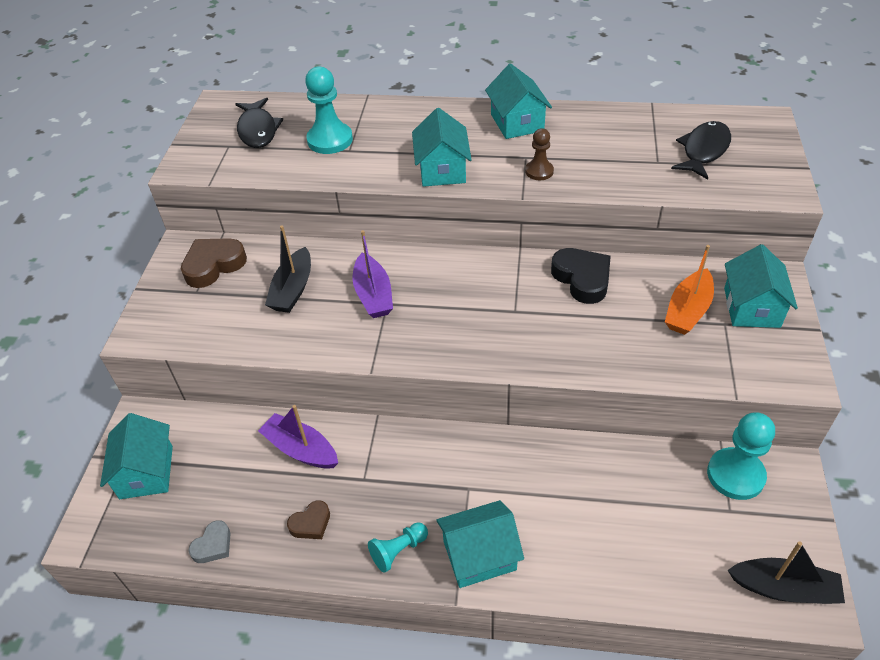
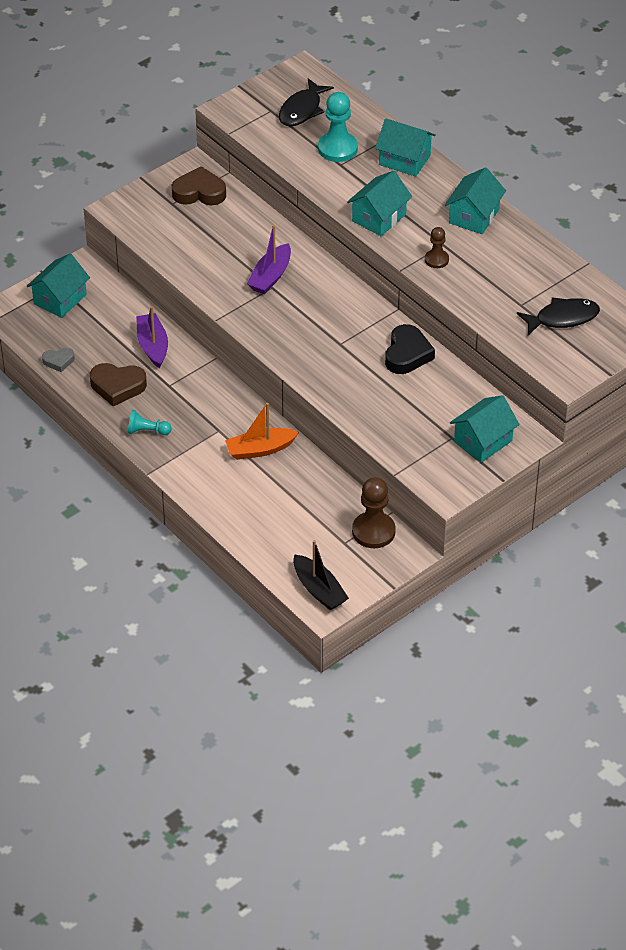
camera: 40 degrees right, 0 degrees up
(293, 289) = (228, 240): black boat -> none
(311, 523) = (117, 386): brown heart -> brown heart, size x1.76
(479, 555) = (185, 463): turquoise house -> turquoise house (404, 160)
(688, 310) = (441, 415): orange boat -> orange boat (260, 449)
(735, 475) = (373, 531): turquoise pawn -> brown pawn

